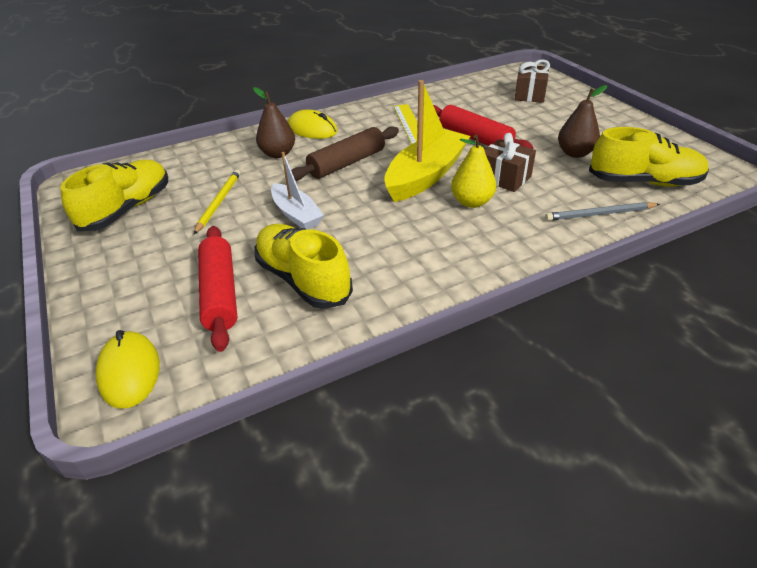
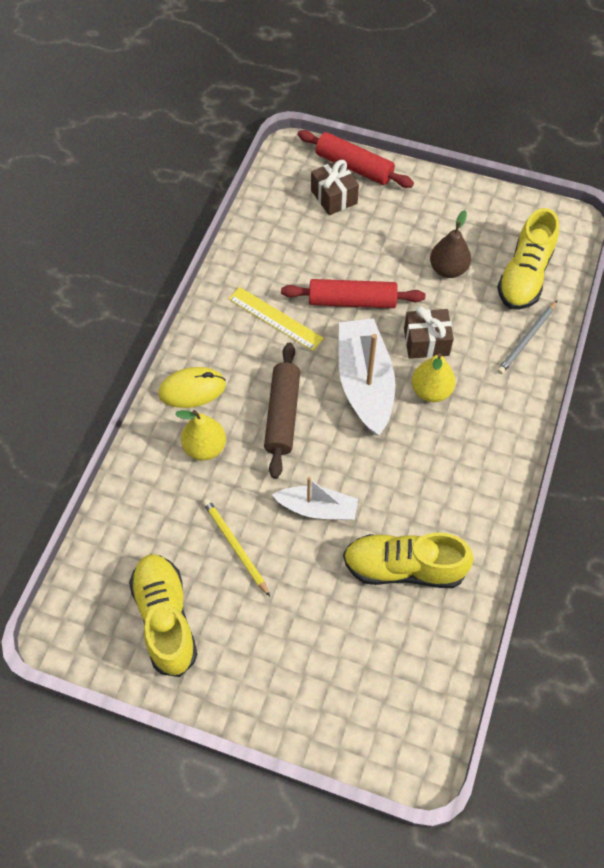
camera: 45 degrees left, 20 degrees up
(129, 372) = (392, 736): yellow mouse -> none
(220, 293) = (363, 629): red rolling pin -> red rolling pin (354, 167)
(278, 154) = (205, 447): brown pear -> yellow pear
(426, 175) = (364, 383): yellow boat -> white boat
(643, 182) = (524, 276): yellow shoe -> yellow shoe turned 150 degrees clockwise

